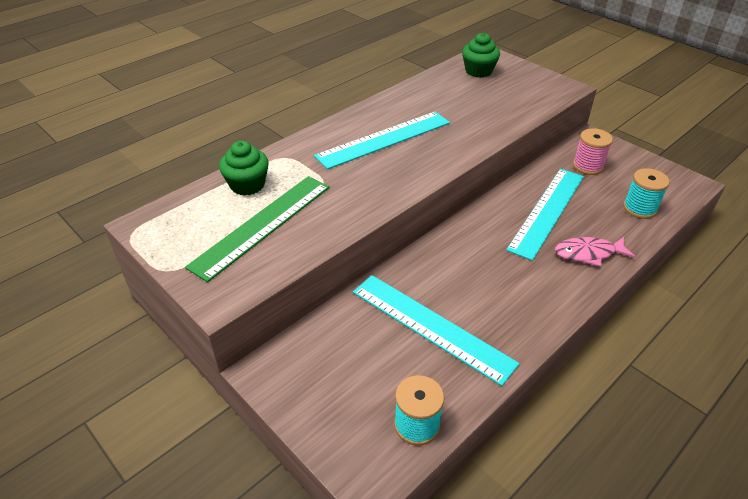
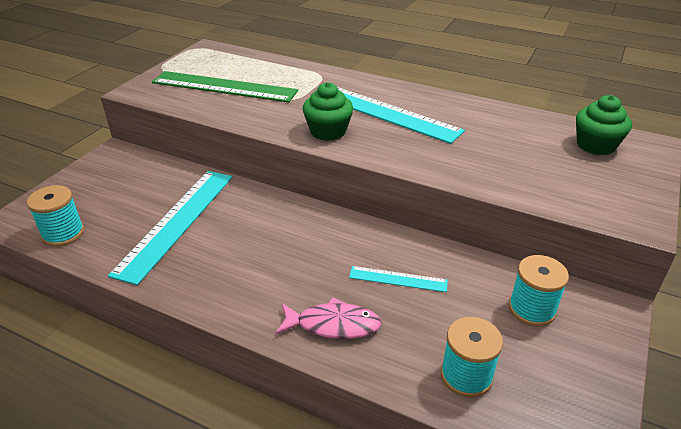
camera: 70 degrees right, 5 degrees down
(247, 185) = (273, 70): green cupcake -> green cupcake (328, 131)
(547, 211) = (398, 279): turquoise ruler -> turquoise ruler, size x0.49
(588, 166) = (532, 309): pink spool -> turquoise spool
(588, 253) = (333, 325): pink fish -> pink fish turned 120 degrees clockwise

